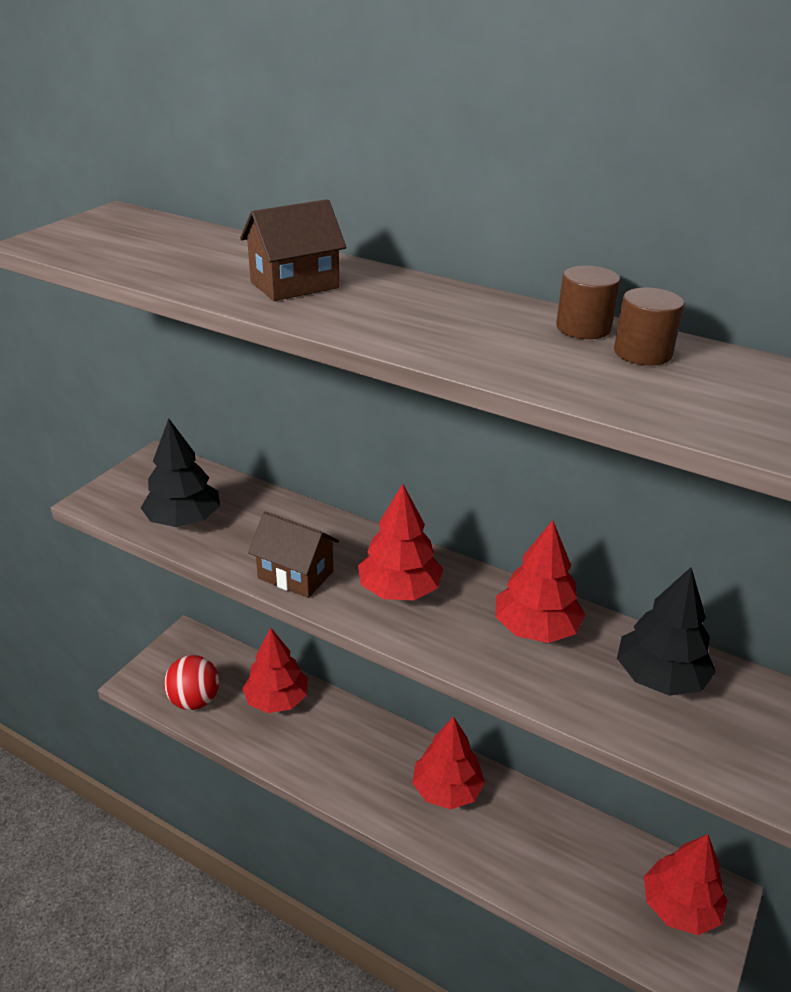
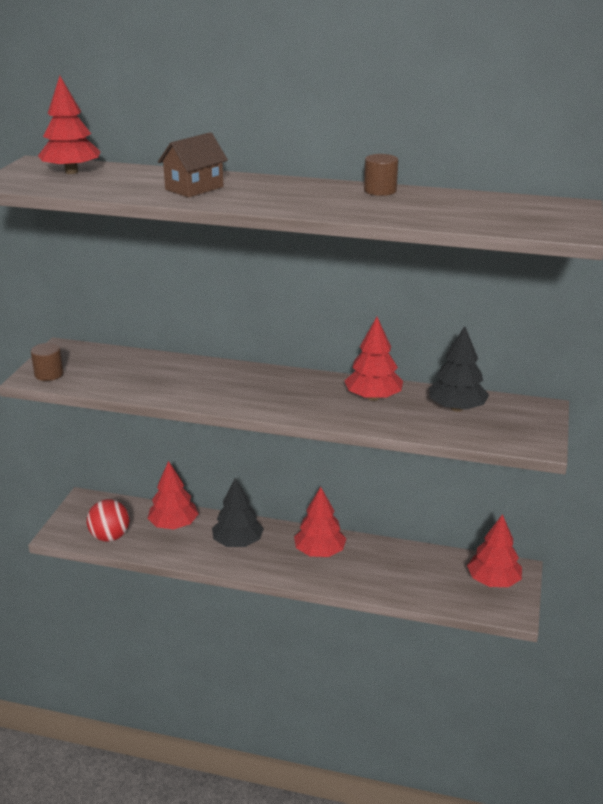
camera: 15 degrees left, 5 degrees down
(183, 520) = (105, 379): black tree -> black tree (238, 542)
(295, 575) = (203, 395): brown house -> none
(399, 590) = (277, 392): red tree -> red tree (71, 172)
(642, 353) = (418, 198): brown cylinder -> brown cylinder (49, 374)

